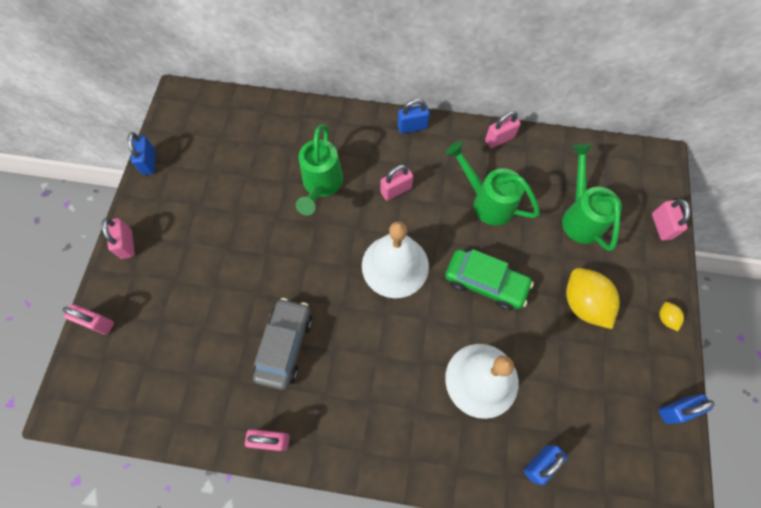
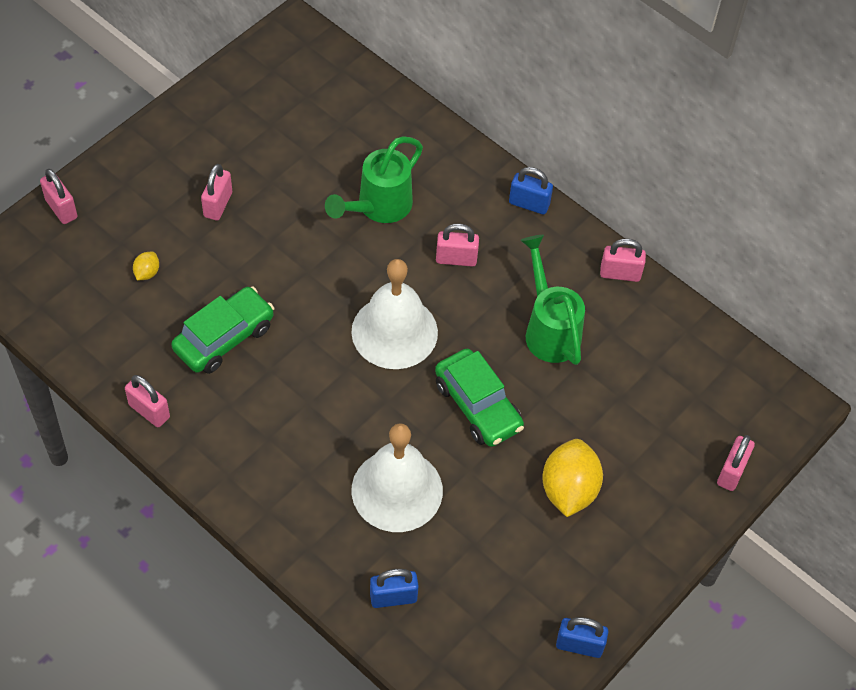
camera: 30 degrees right, 10 degrees down
(127, 244) = (138, 151): pink padlock -> pink padlock (218, 205)
(149, 162) = (216, 81): blue padlock -> none
(285, 346) = (224, 338): grey car -> green car
(580, 216) = (644, 405): green watering can -> none
(666, 318) = (649, 560): yellow lemon -> yellow lemon (147, 273)

